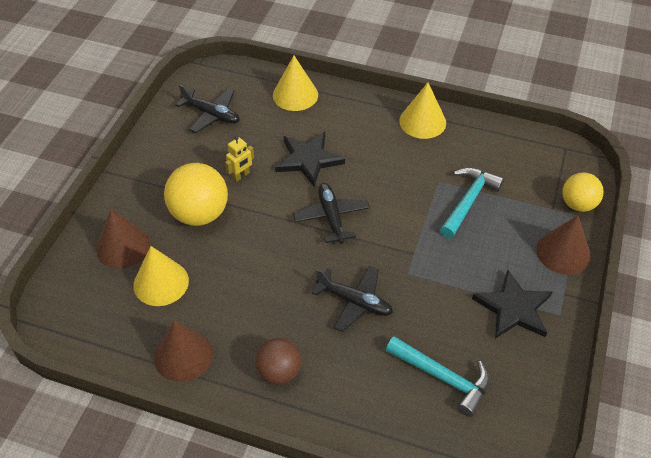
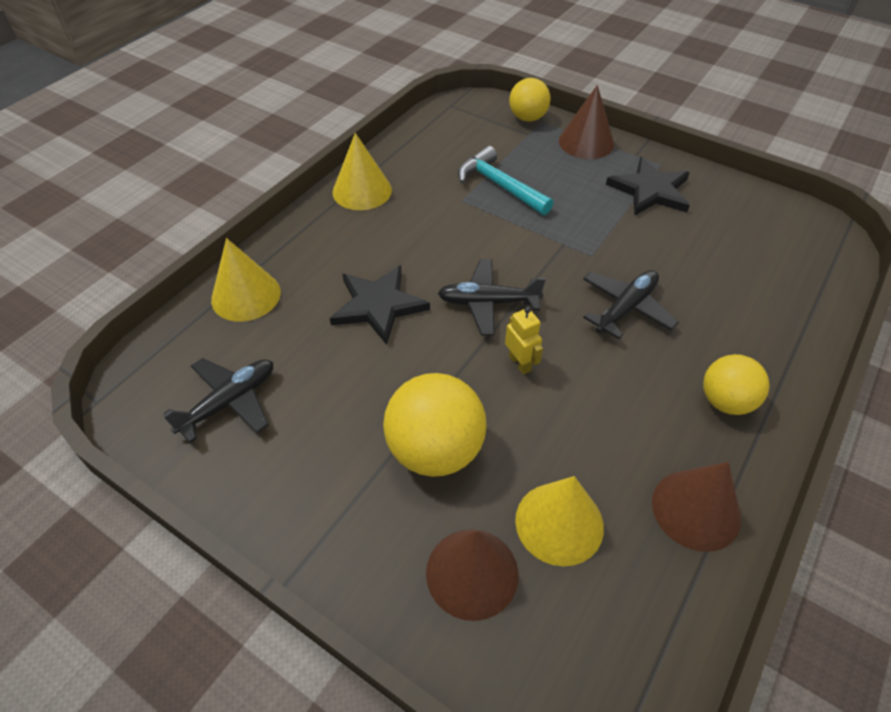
camera: 75 degrees left, 0 degrees up
(241, 175) = (377, 385): yellow robot -> yellow robot (520, 363)
(279, 372) = (725, 401): brown ball -> yellow ball
(442, 377) = (734, 260): turquoise hammer -> none

